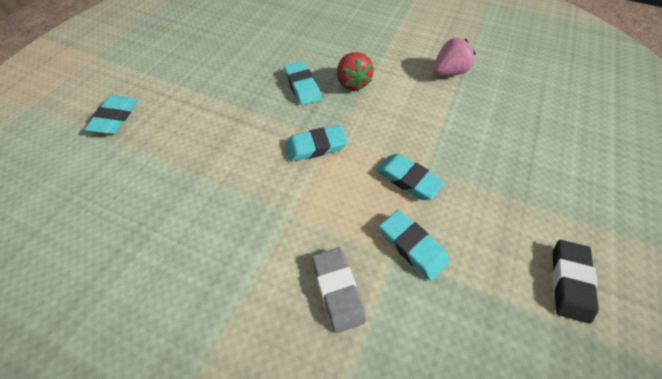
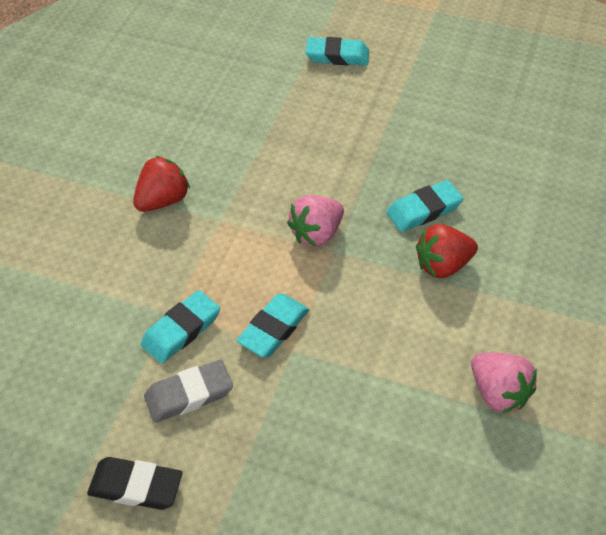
camera: 85 degrees right, 5 degrees down
(255, 263) = (163, 200): none -> red strawberry
(316, 146) = (316, 234): turquoise eraser -> pink strawberry
(338, 290) = (134, 266): grey eraser -> grey eraser (189, 394)

